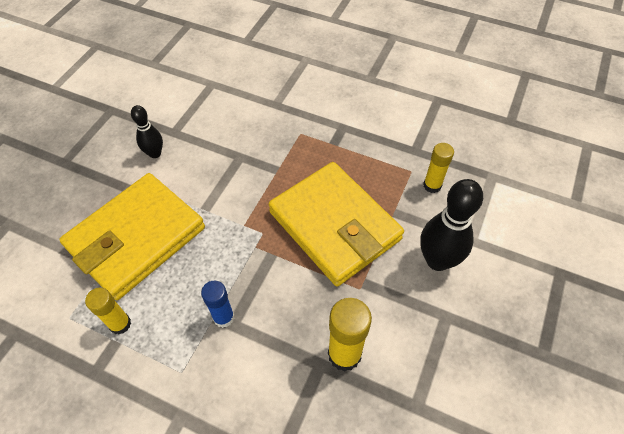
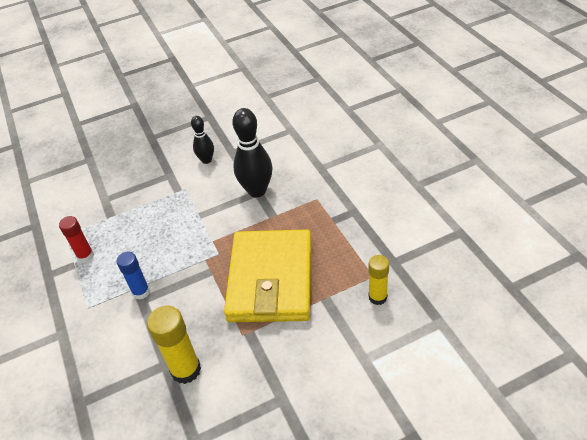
camera: 45 degrees right, 10 degrees down
(120, 324) = (85, 256): yellow glue stick -> red glue stick
(136, 238) = (143, 209): yellow wallet -> none
(437, 260) = (319, 355): black bowling pin -> black bowling pin (257, 191)

